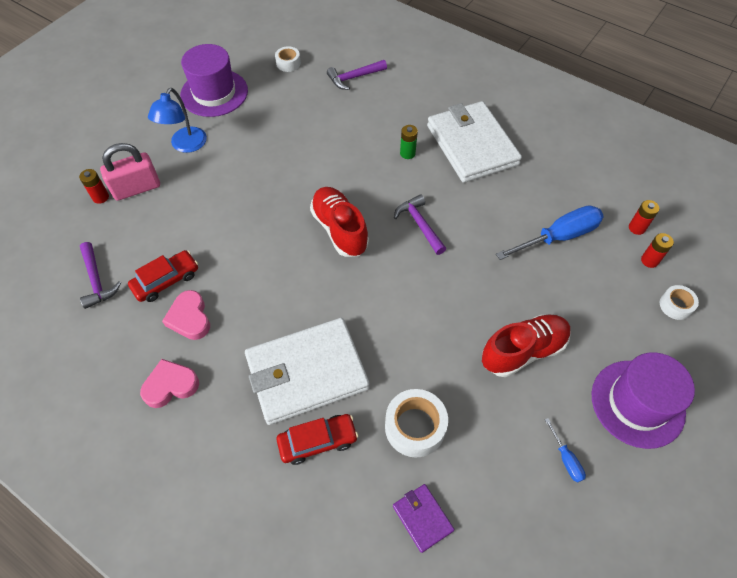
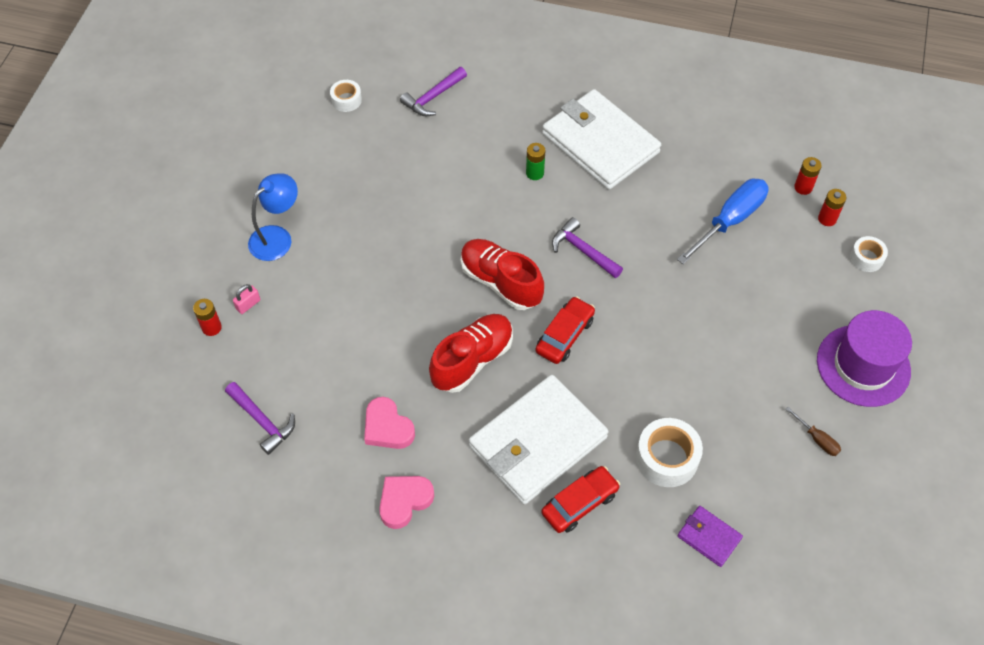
camera: 20 degrees left, 0 degrees up
(136, 188) = (248, 304): pink padlock -> pink padlock, size x0.45
(166, 280) = (340, 396): red car -> red car (565, 335)
(185, 145) = (277, 237): blue lamp -> blue lamp turned 135 degrees counterclockwise
(214, 93) = (277, 162): purple hat -> none
(523, 351) = (740, 350): red shoe -> red shoe (472, 360)
(566, 459) = (817, 439): blue screwdriver -> brown screwdriver

